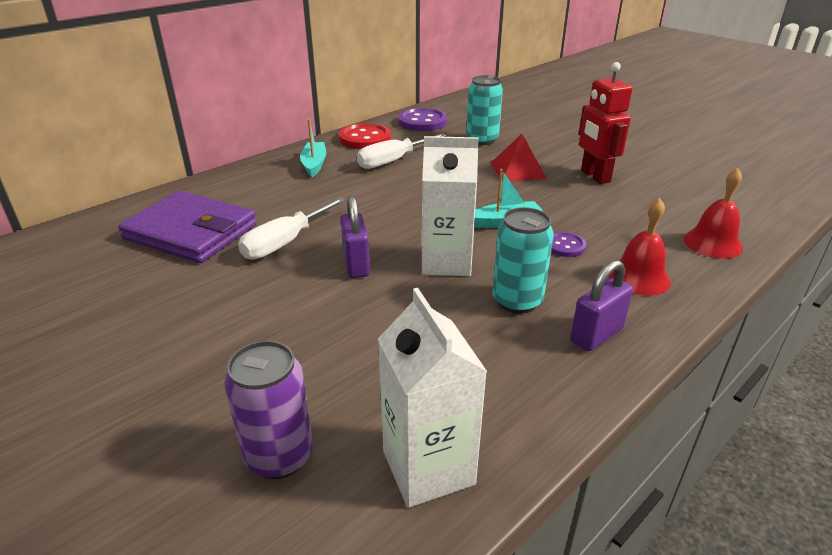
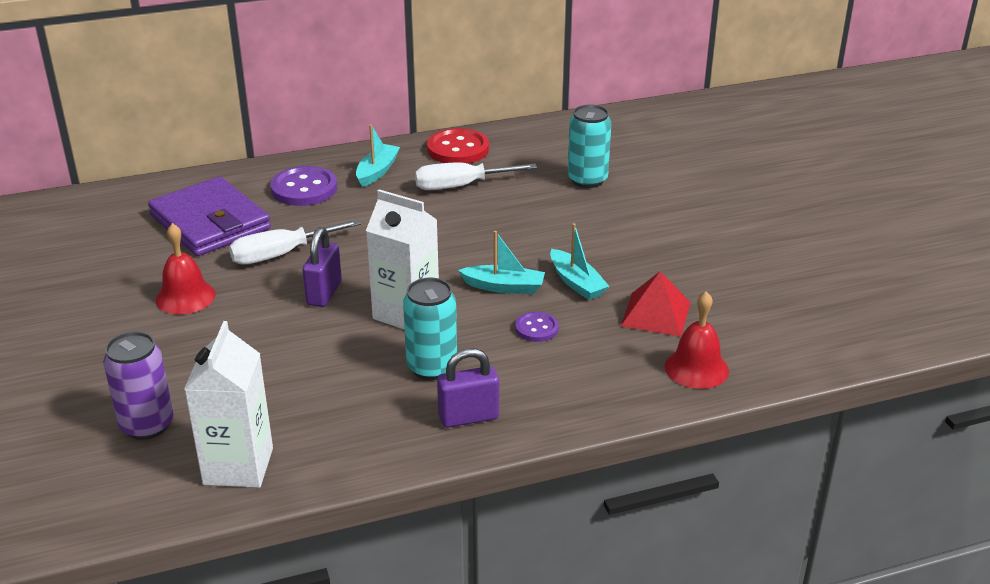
camera: 25 degrees right, 0 degrees up
(422, 122) = (543, 139): purple button -> purple button (304, 189)
(518, 170) = (585, 230): red pyramid -> red pyramid (656, 314)
(554, 206) = (576, 283): none -> turquoise boat
(594, 176) = (664, 259): red robot -> none
(639, 277) = (572, 379): red bell -> red bell (185, 297)

